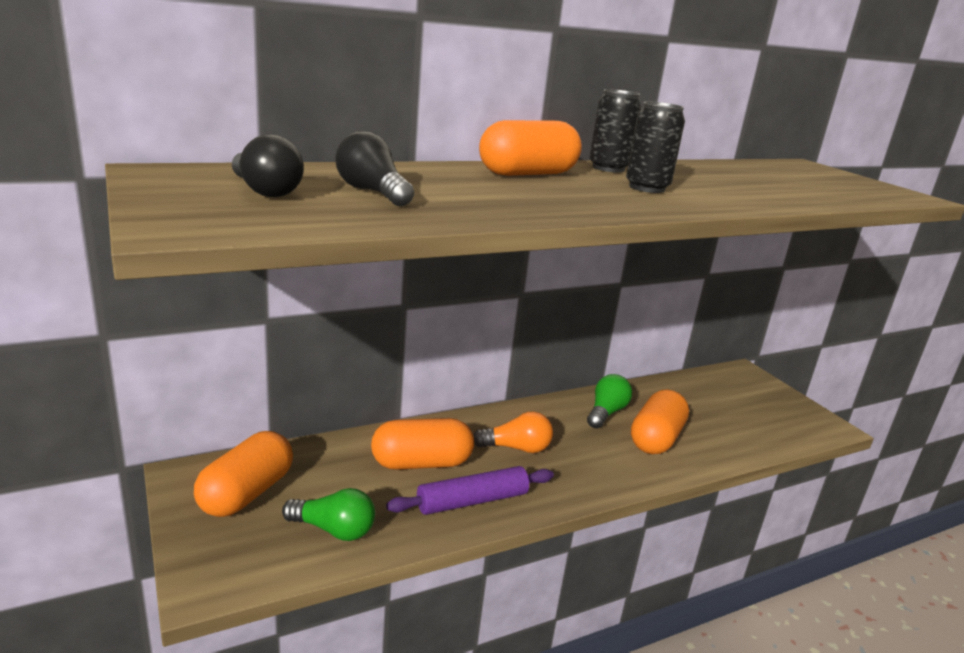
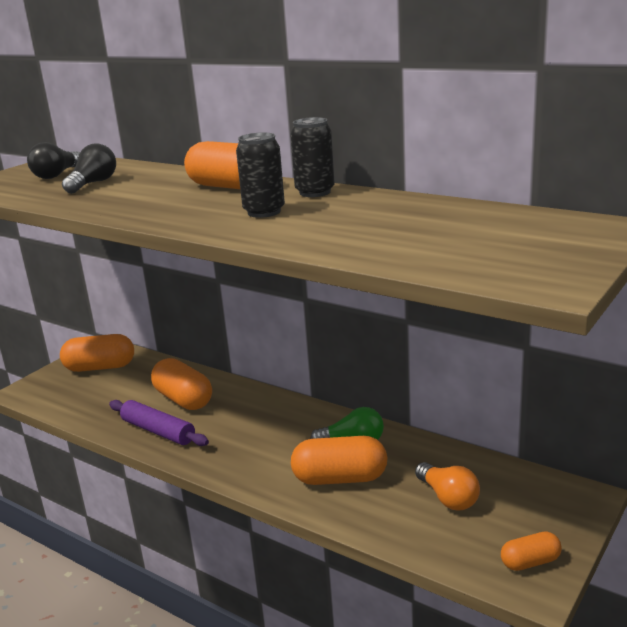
camera: 65 degrees right, 0 degrees up
(334, 530) = (89, 402): green light bulb -> none
(516, 448) = (243, 423): orange light bulb -> orange light bulb (448, 498)
(804, 416) = (530, 562): none -> orange capsule

